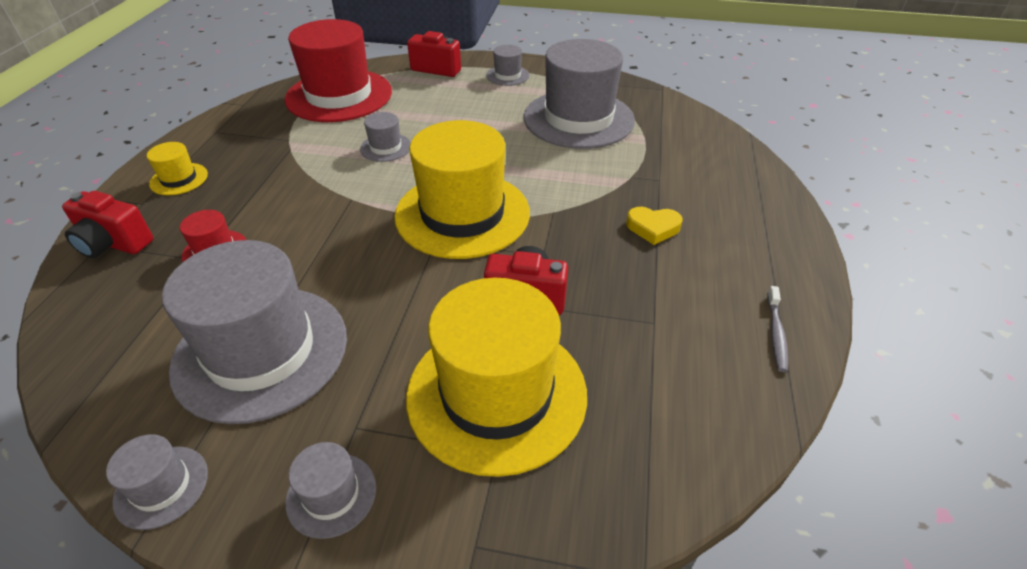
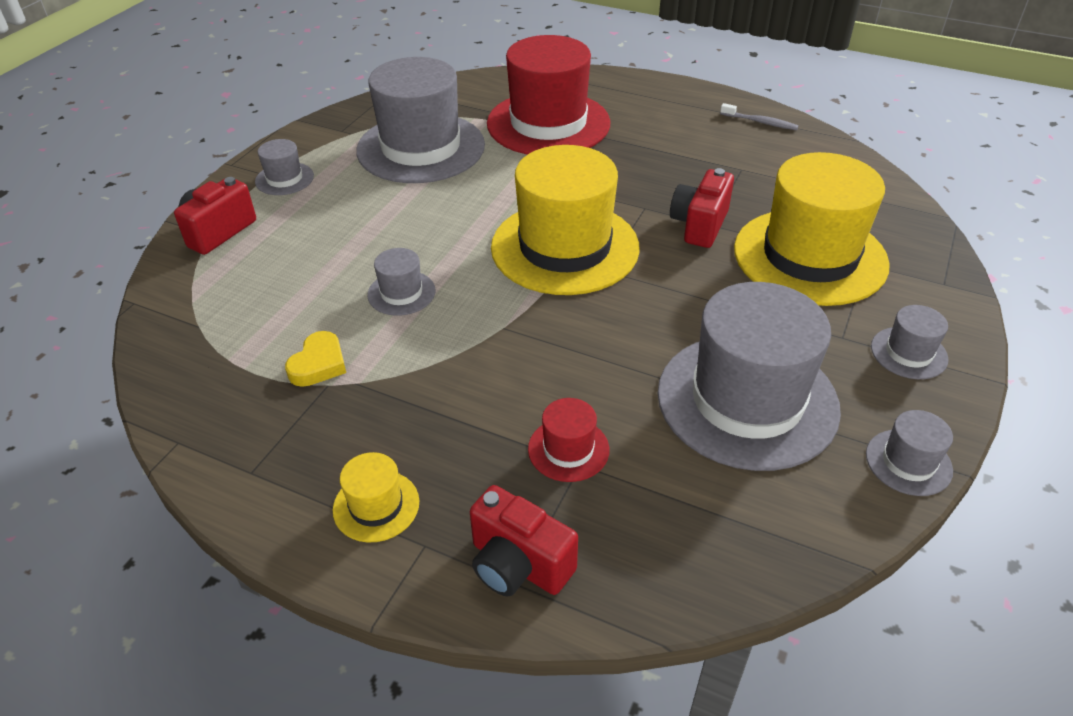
camera: 75 degrees left, 0 degrees up
(114, 244) = (518, 565): red camera -> red camera turned 90 degrees clockwise
(339, 95) = (228, 330): red hat -> red hat (548, 123)
(653, 228) = (625, 144): yellow heart -> yellow heart (319, 364)

